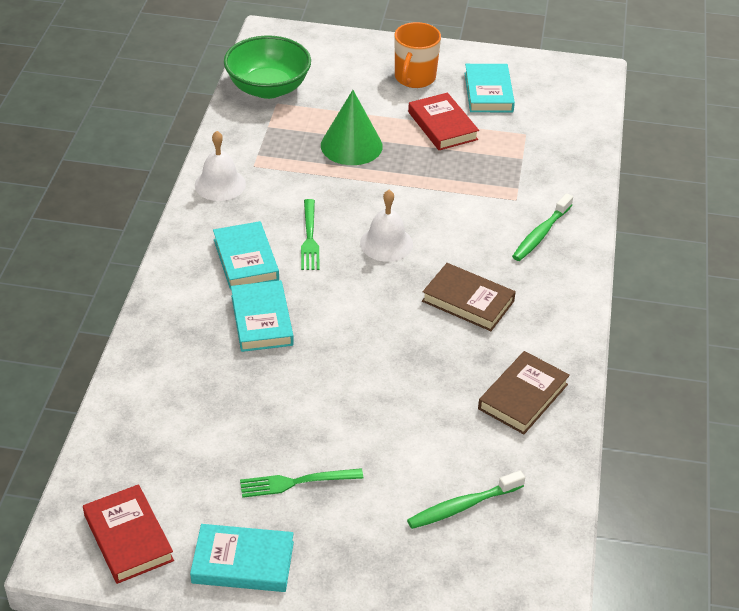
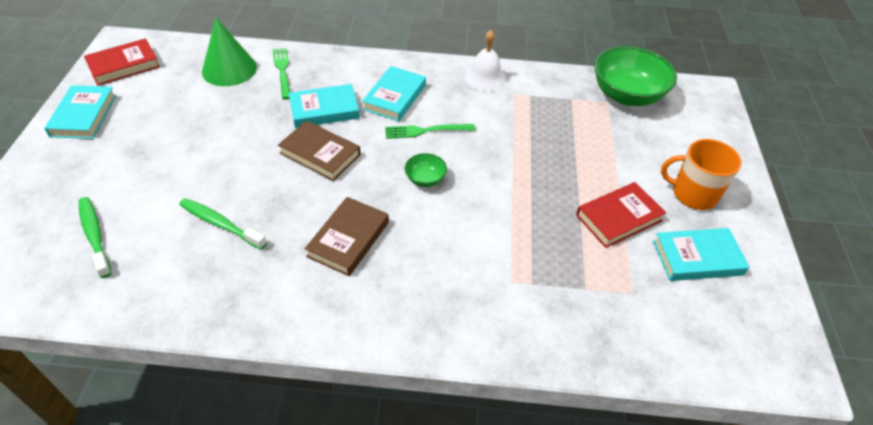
camera: 85 degrees right, 5 degrees up
(245, 259) = (394, 97): turquoise book -> turquoise book turned 45 degrees counterclockwise
(295, 482) = (149, 137): green fork -> green fork (282, 70)
(351, 145) = (562, 151): green cone -> green cone (229, 69)
(386, 243) = (425, 179): white bell -> green bowl
(523, 396) = (215, 281): brown book -> brown book (320, 154)
(540, 234) = (456, 302): green toothbrush -> green toothbrush (220, 224)

